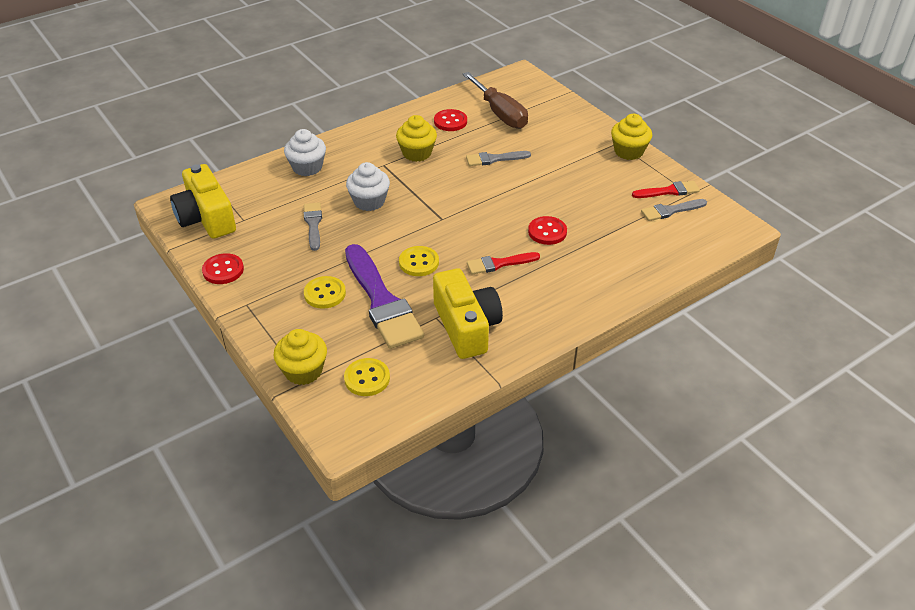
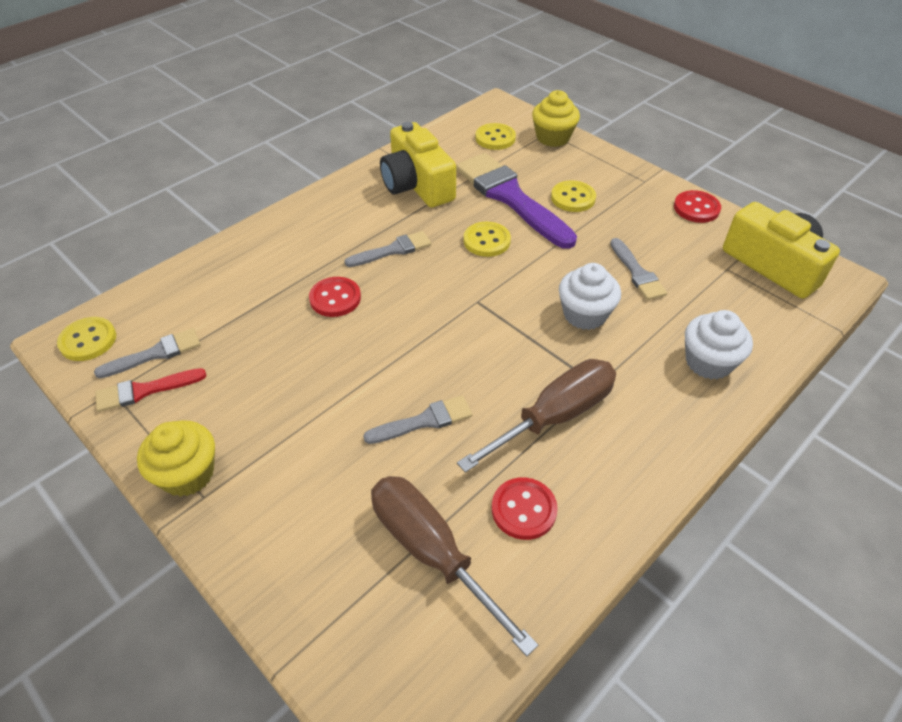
camera: 170 degrees right, 5 degrees up
(417, 153) = (555, 416): yellow cupcake -> brown screwdriver
(499, 264) = (393, 250): red brush -> grey brush
(722, 224) = (88, 340): none -> yellow button

